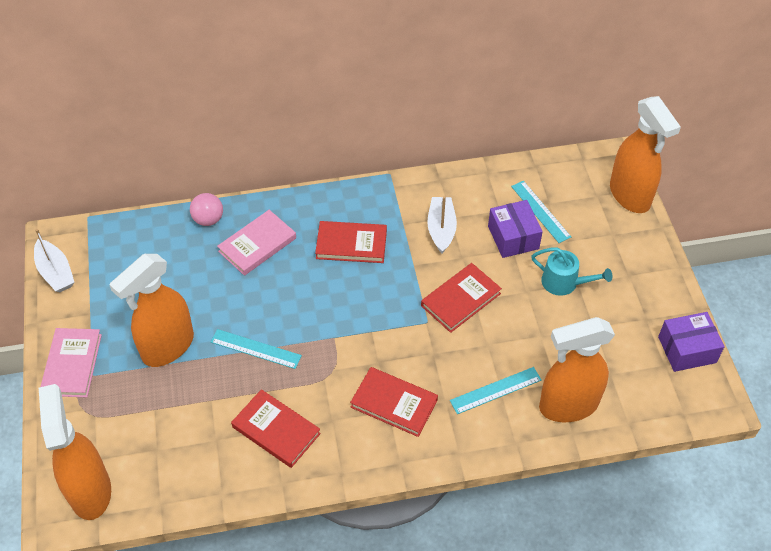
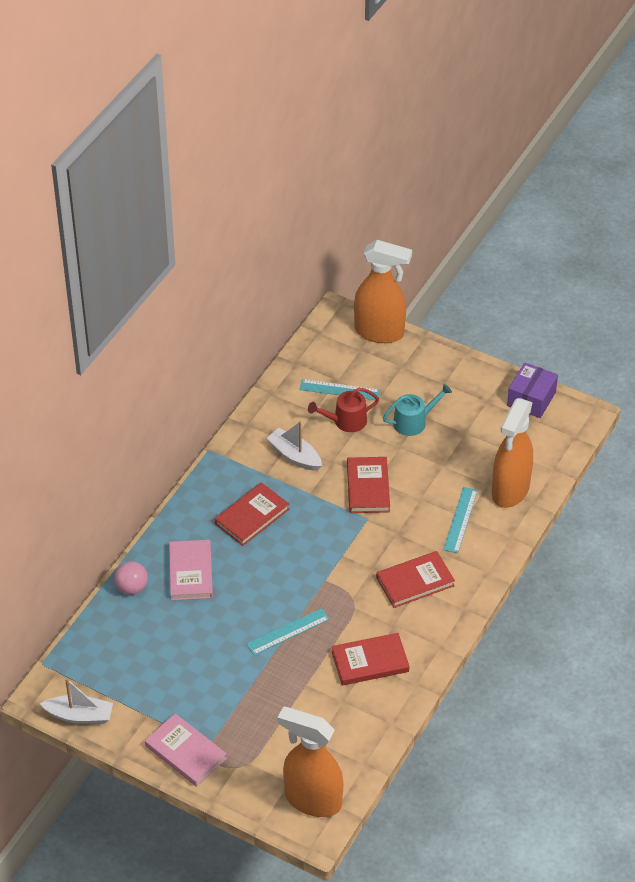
camera: 50 degrees left, 5 degrees down
(167, 347) = (231, 684): orange spray bottle -> none
(513, 237) = (346, 421): purple box -> red watering can

